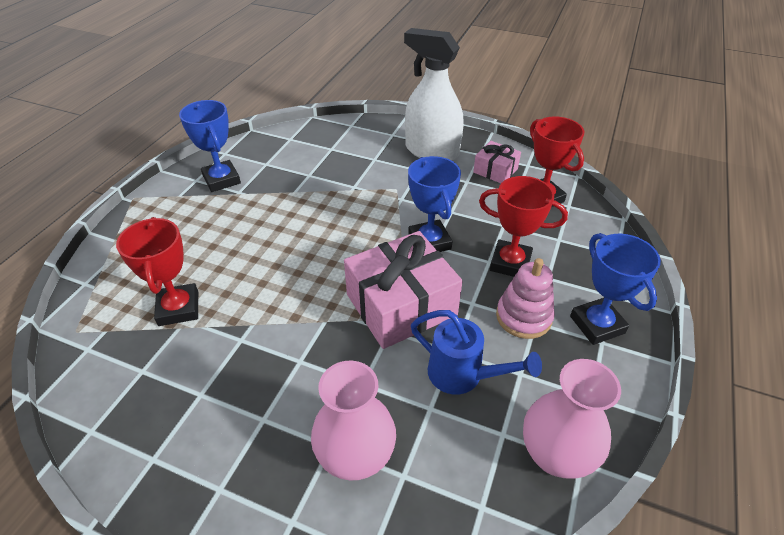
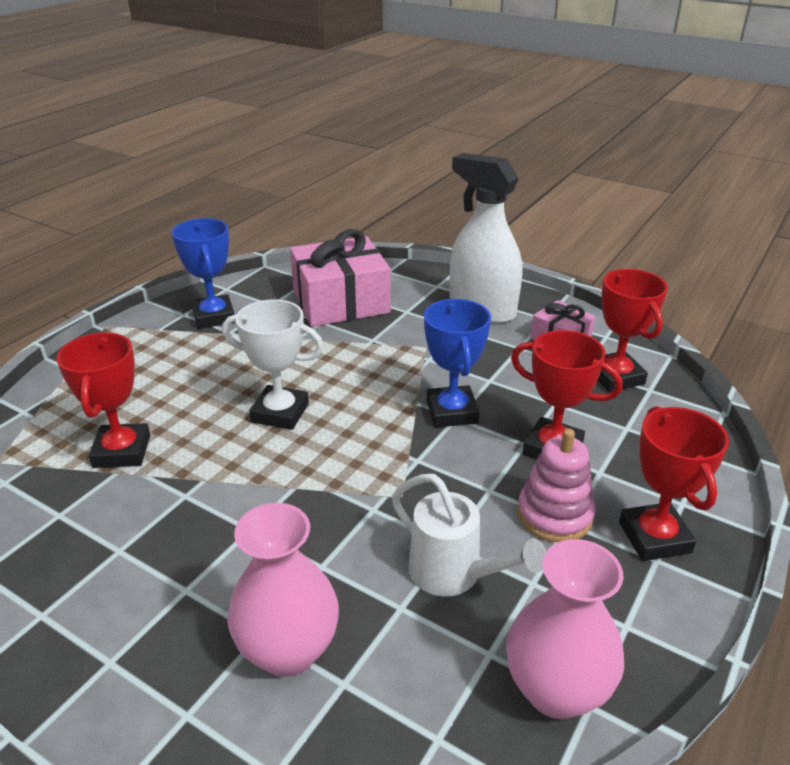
camera: 10 degrees right, 10 degrees down
(298, 259) = (280, 413): none -> white trophy
(401, 305) = (395, 481): pink gift -> pink gift (341, 302)
(462, 375) = (453, 574): blue watering can -> white watering can
(597, 325) = (654, 537): blue trophy -> red trophy

